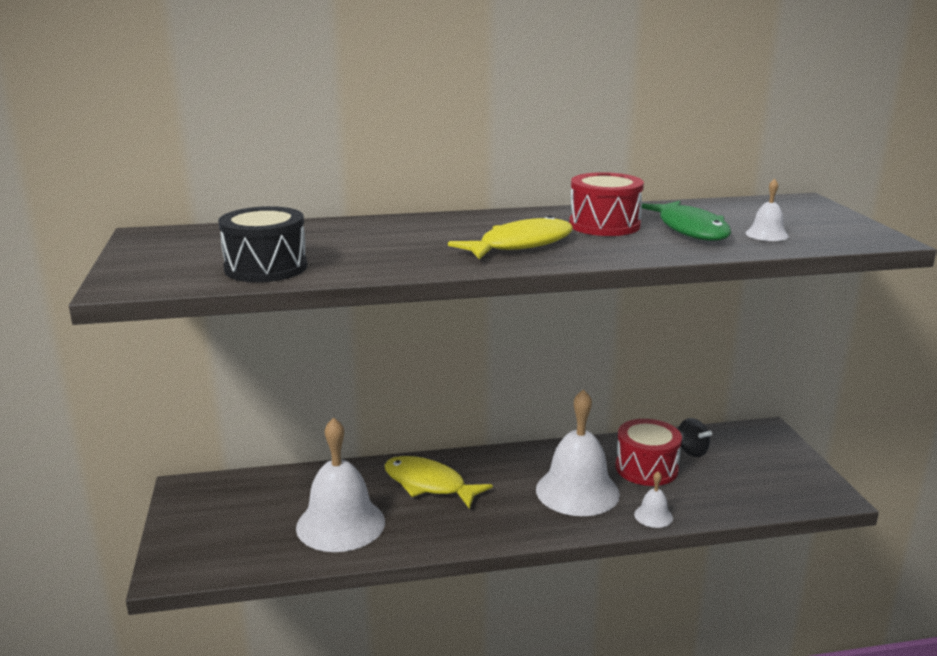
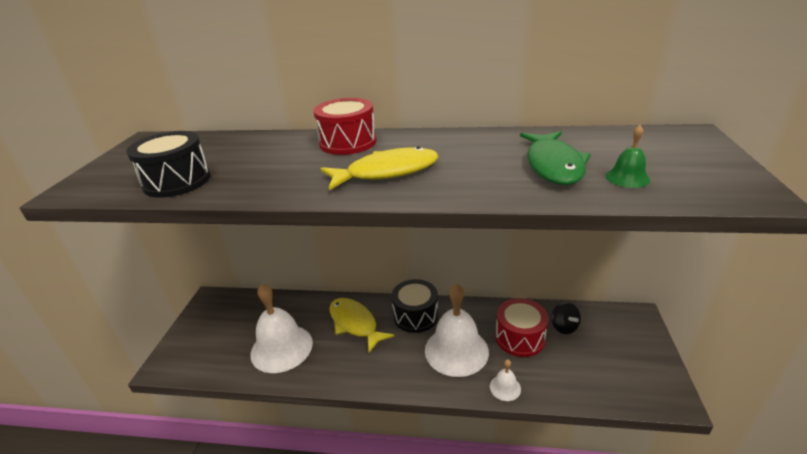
camera: 20 degrees right, 10 degrees up
(506, 465) = (415, 316): none -> black drum
(604, 225) = (478, 153): red drum -> red drum (348, 142)
(766, 234) = (627, 178): white bell -> green bell

